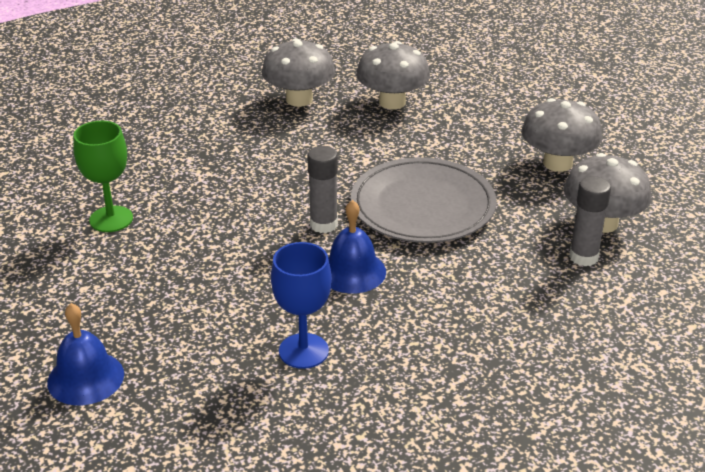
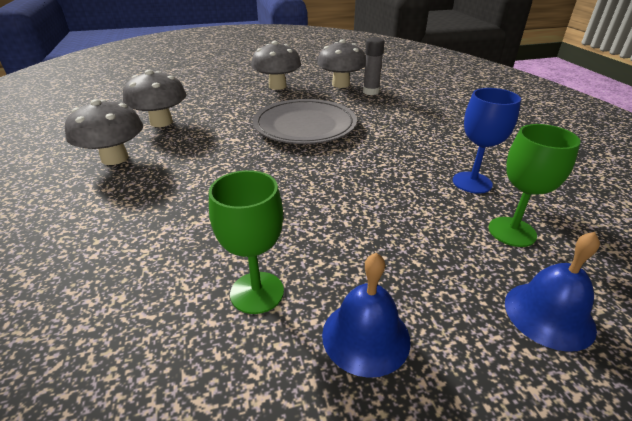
camera: 80 degrees left, 0 degrees up
(204, 372) = (512, 232): none -> green goblet
(323, 225) = (314, 162): grey glue stick -> none
(352, 271) = (377, 156): blue bell -> blue bell (366, 336)

